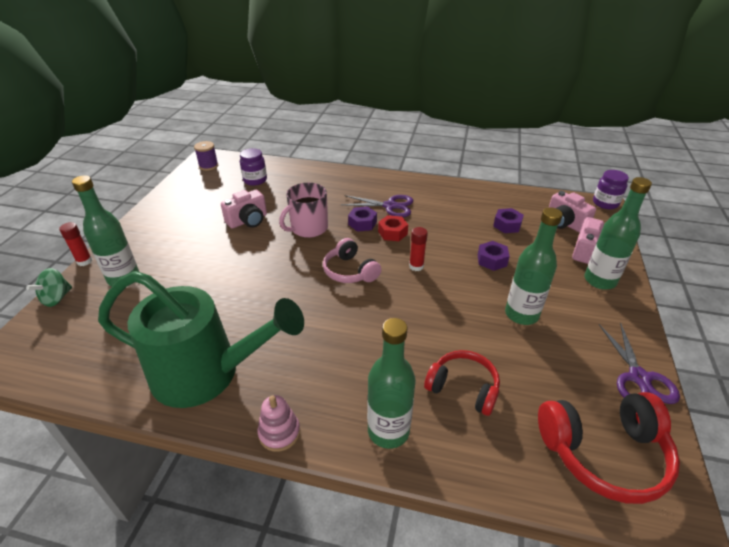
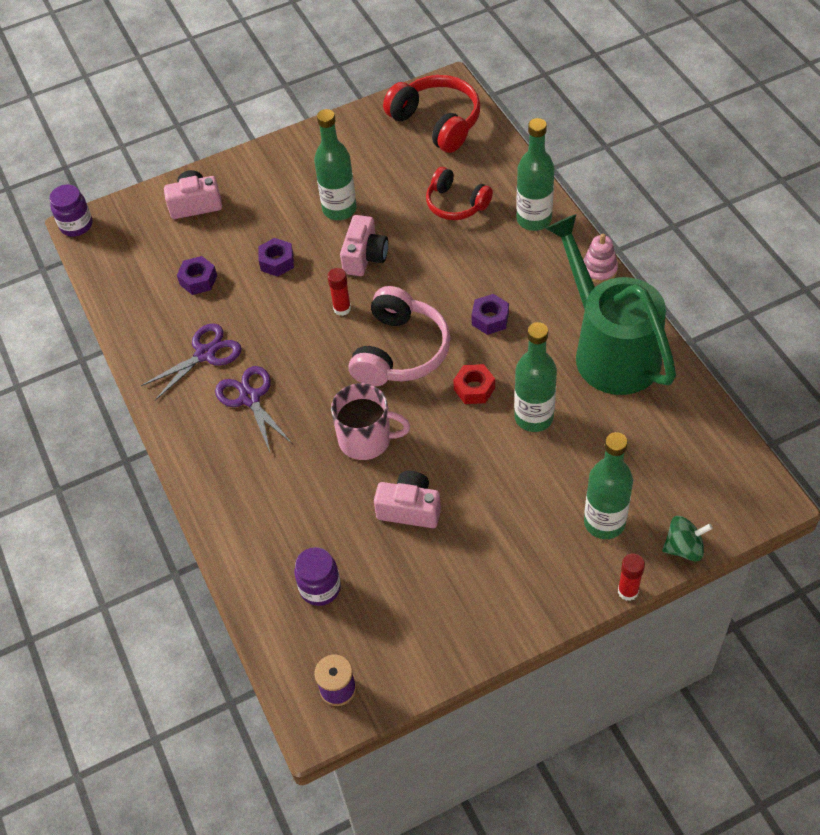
camera: 125 degrees left, 15 degrees up
(350, 271) = (400, 351): pink headphones -> pink headphones, size x1.53
(362, 223) = (310, 398): purple nut -> purple nut (490, 319)
(392, 233) = (302, 361): red nut -> red nut (474, 388)
(463, 388) = (456, 204): red headphones -> red headphones turned 45 degrees counterclockwise
(564, 223) = (152, 240): pink camera -> pink camera (365, 257)
(599, 280) = (240, 182): green bottle -> green bottle (534, 417)
(639, 378) = (348, 127): purple scissors -> purple scissors (205, 354)

